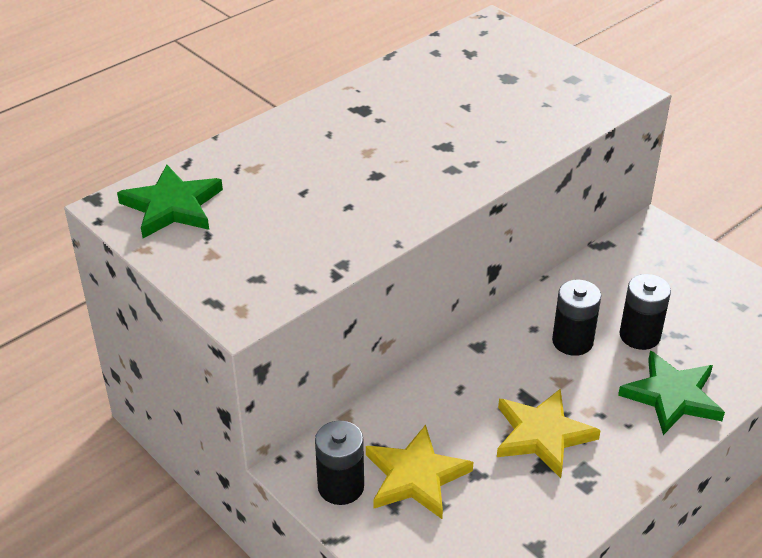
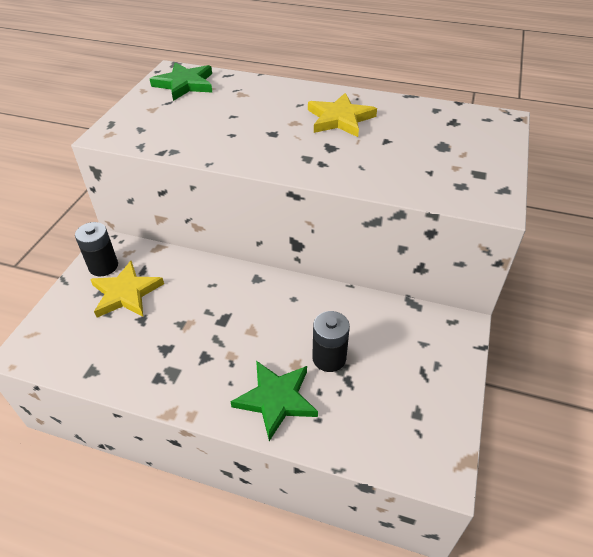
camera: 60 degrees right, 5 degrees up
(542, 435) = (193, 339): yellow star -> yellow star (340, 119)
(572, 341) = (295, 323): black battery -> none

